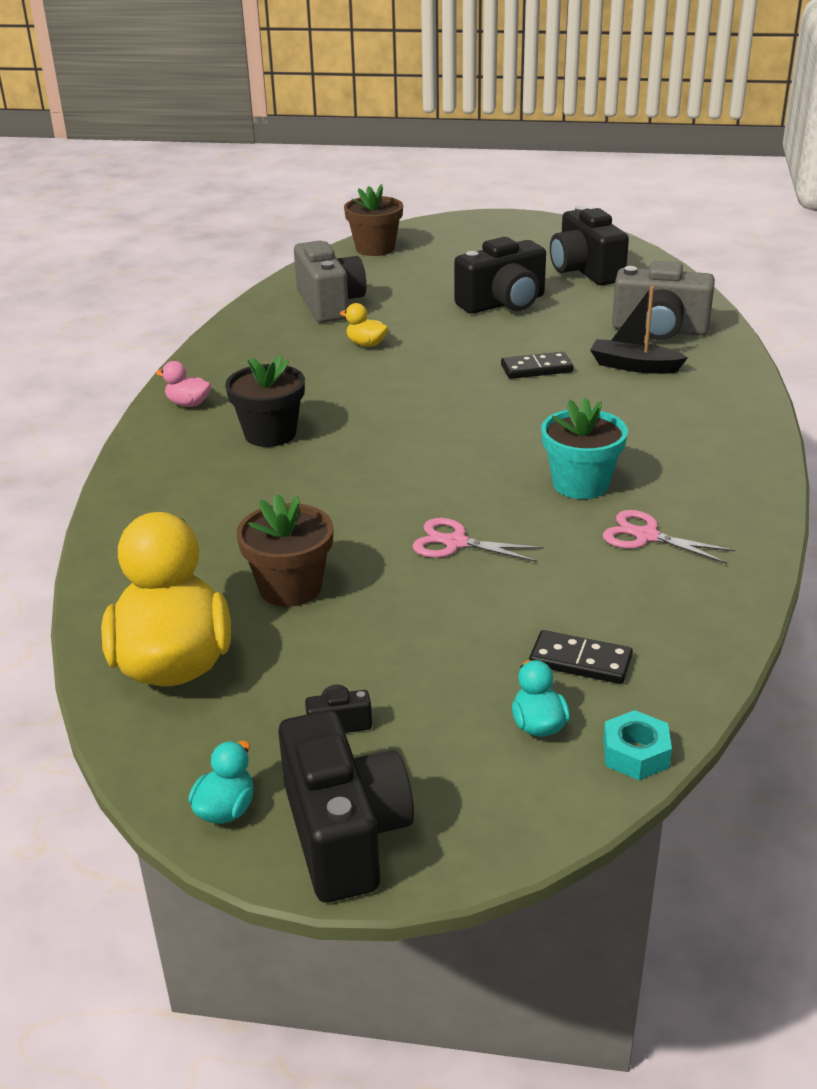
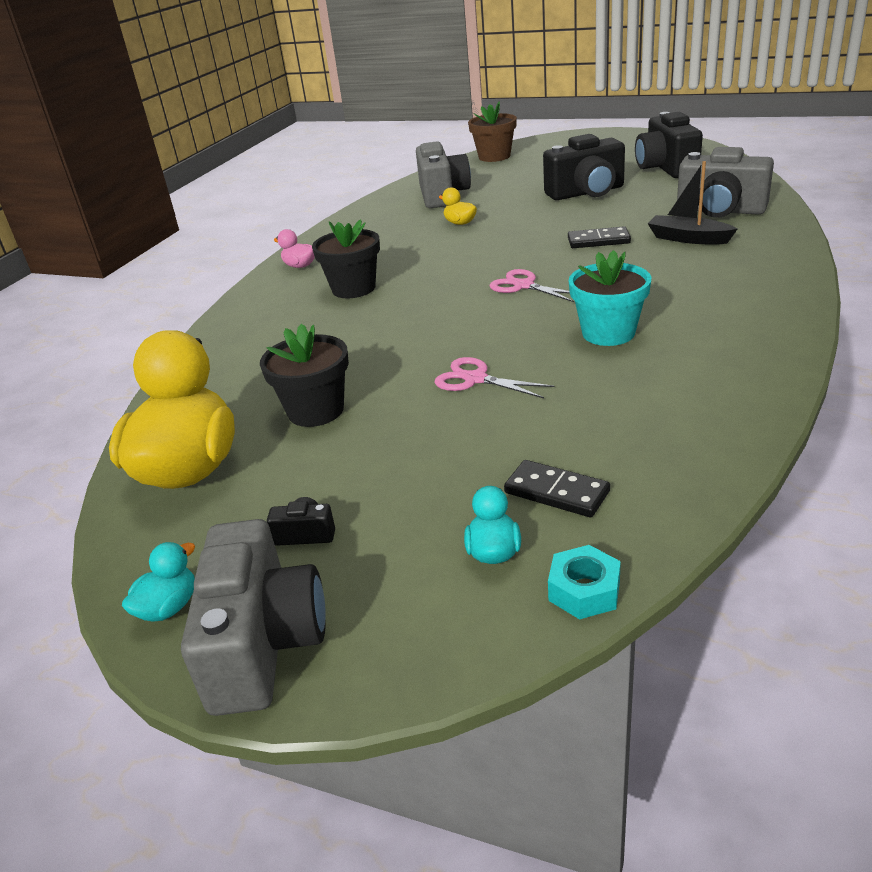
camera: 15 degrees right, 0 degrees up
(290, 587) = (316, 411): brown flower pot -> black flower pot
(344, 834) = (264, 644): black camera -> grey camera
(646, 536) = (658, 380): pink scissors -> pink scissors (523, 286)

